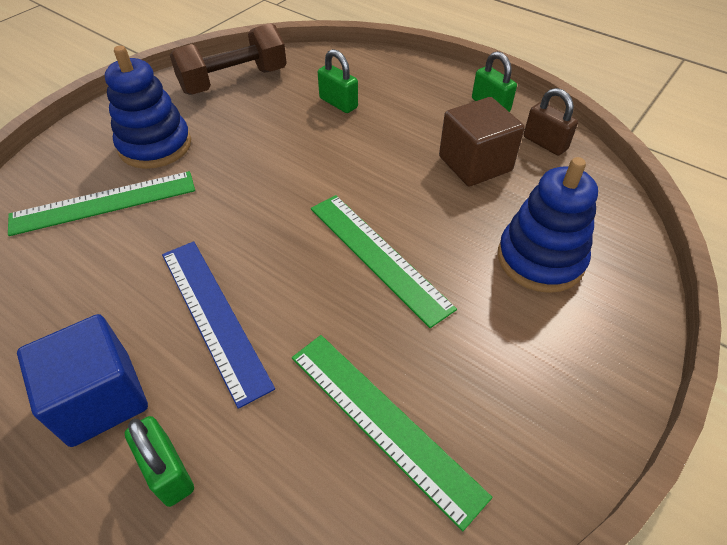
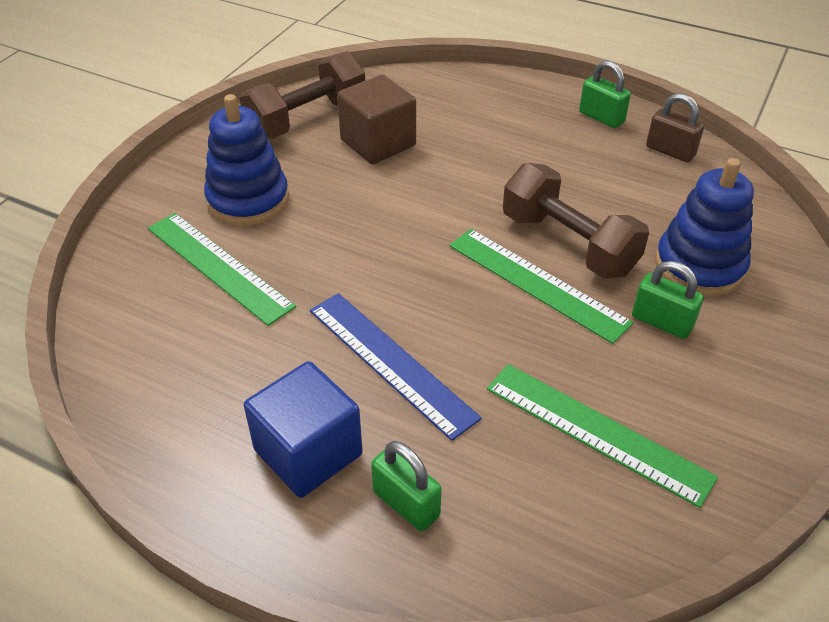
camera: 10 degrees left, 5 degrees down
(104, 202) = (219, 266): green ruler -> green ruler turned 75 degrees clockwise
(338, 103) = (435, 131): green padlock -> green padlock (661, 322)
(420, 221) = (568, 244): none -> brown dumbbell
(475, 164) = (605, 180): brown cube -> brown cube (378, 143)

